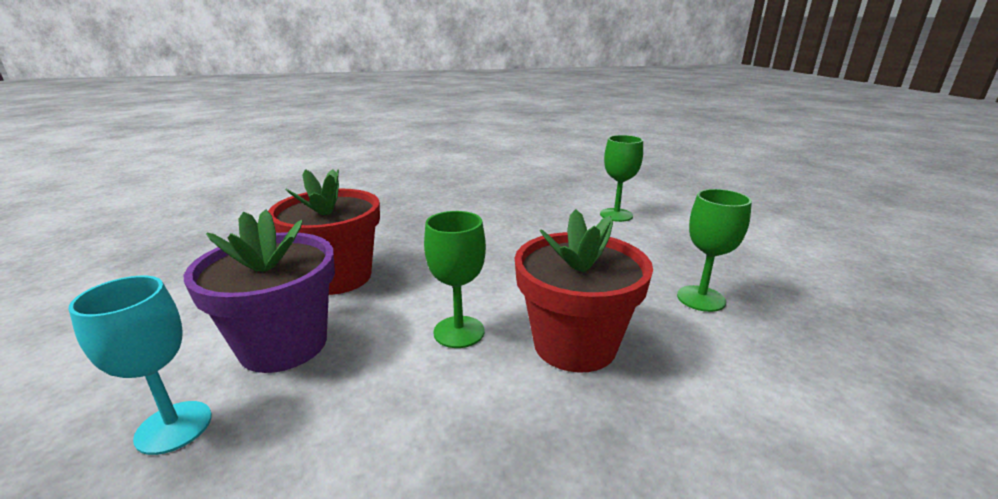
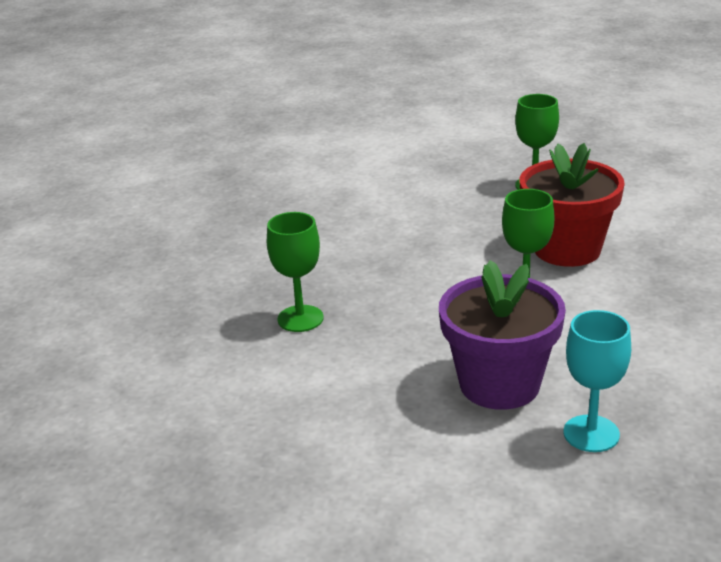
camera: 65 degrees left, 5 degrees up
(337, 277) = (383, 352): red flower pot -> none
(616, 215) = (355, 174): green goblet -> green goblet (300, 319)

